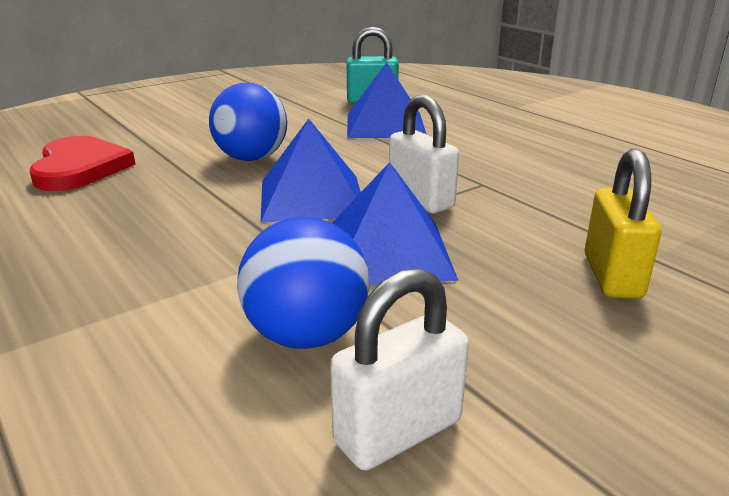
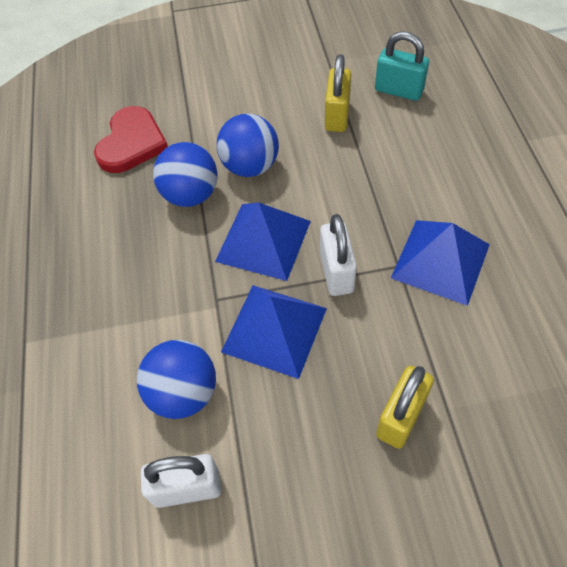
camera: 30 degrees right, 30 degrees up
(189, 186) = (191, 195): none -> blue ball
(323, 120) = (337, 116): none -> yellow padlock
(385, 125) = (383, 141): blue pyramid -> blue pyramid (440, 261)

